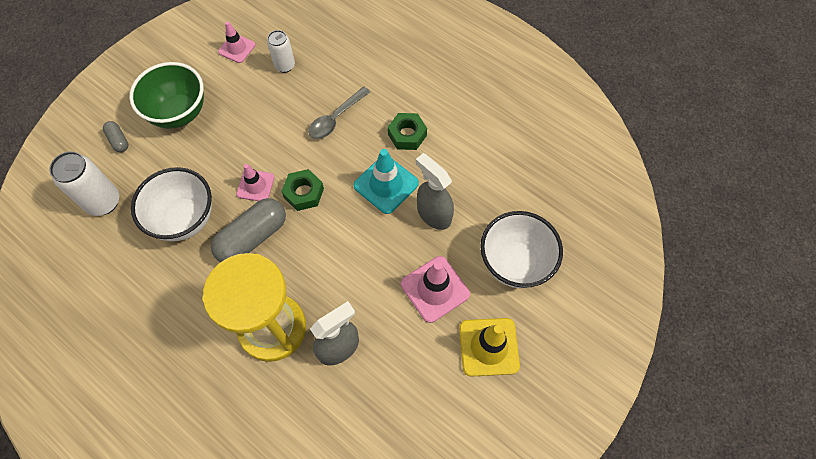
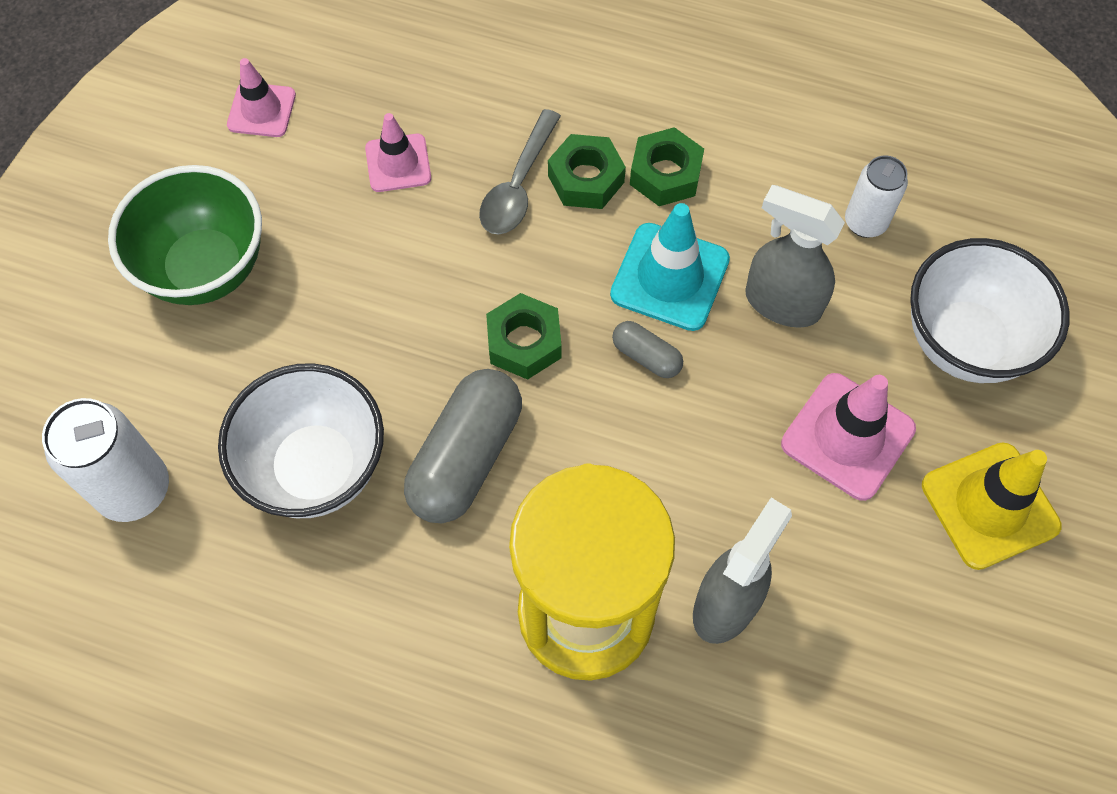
camera: 20 degrees left, 0 degrees up
(118, 140) = (107, 360): grey capsule -> grey capsule (646, 356)
(255, 186) = (425, 359): pink traffic cone -> pink traffic cone (398, 163)
(285, 66) = (372, 115): white can -> white can (865, 222)
(368, 125) = (586, 179): none -> green nut

